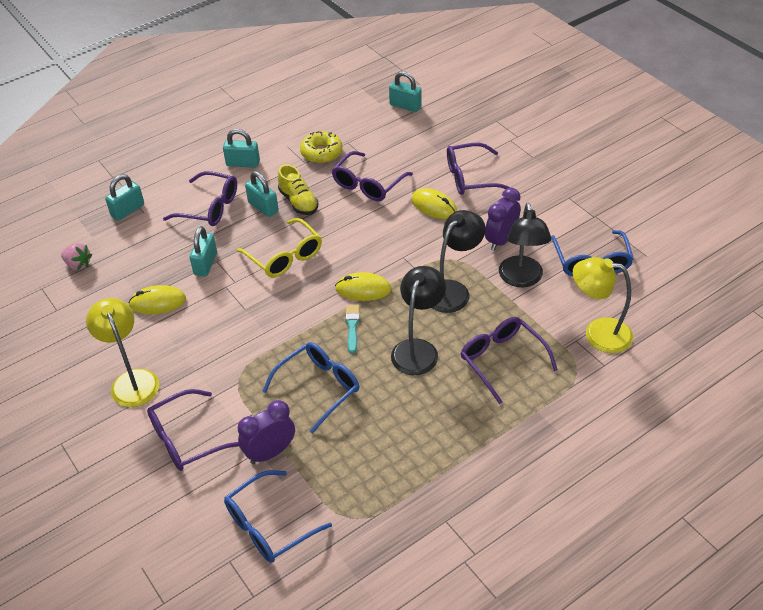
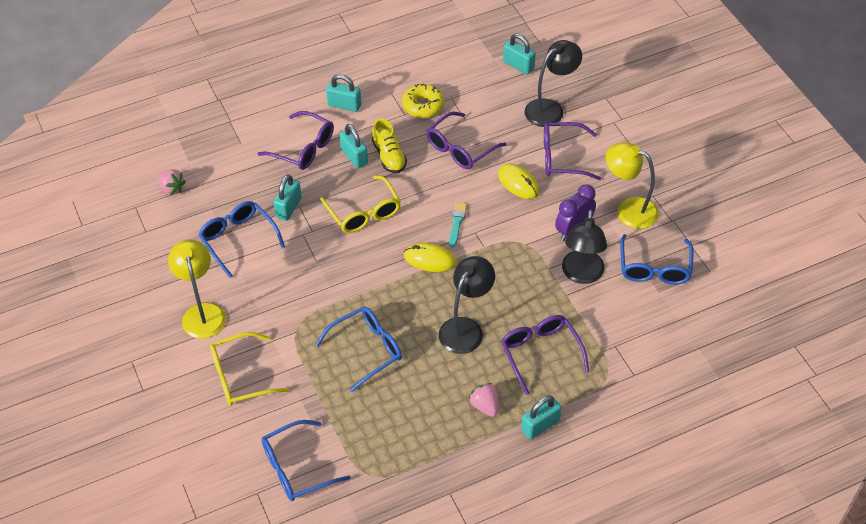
camera: 10 degrees right, 5 degrees up
(128, 210) = (226, 138): turquoise padlock -> turquoise padlock (540, 425)
(158, 302) = (238, 239): yellow mouse -> blue glasses
(186, 439) = (240, 377): purple glasses -> yellow glasses
(270, 452) = (311, 403): purple clock -> none
(352, 326) = (410, 295): turquoise brush -> turquoise brush (457, 223)
(453, 290) = (513, 275): black lamp -> black lamp (550, 109)
(459, 423) = (485, 406): none -> pink strawberry
(598, 333) = (638, 343): yellow lamp -> yellow lamp (628, 210)

